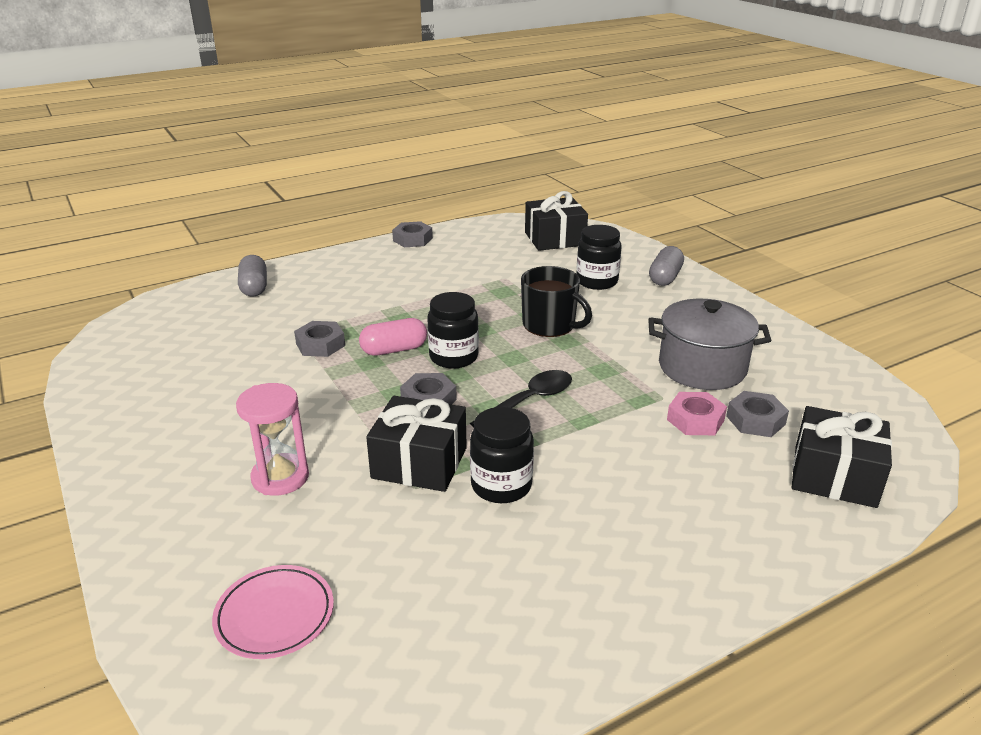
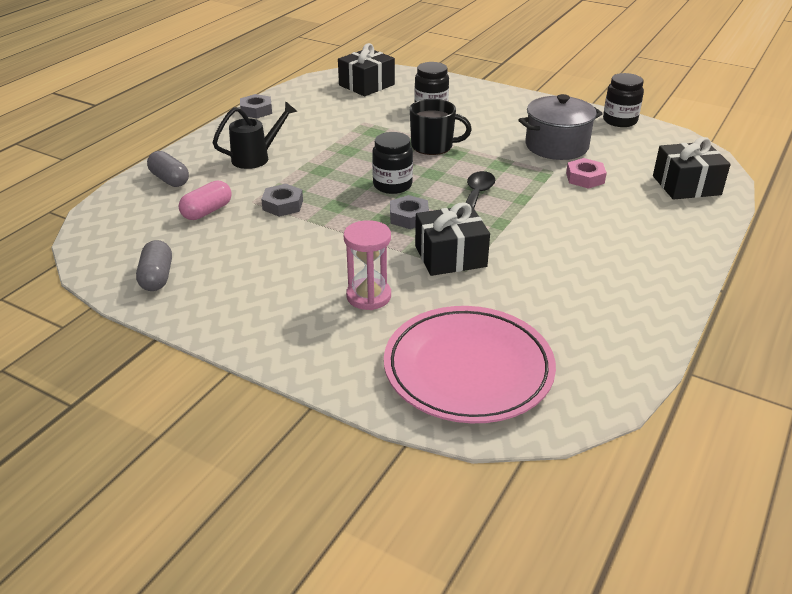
camera: 30 degrees left, 5 degrees up
(275, 615) = (468, 369): pink plate -> pink plate, size x1.97
(355, 287) = (256, 158): none -> black watering can
(394, 350) = (343, 193): pink capsule -> pink capsule (207, 211)
(501, 485) = (516, 251): black jar -> black jar (619, 121)
(665, 277) = (473, 94): grey capsule -> grey capsule (157, 277)
(755, 420) = (617, 168): grey nut -> none

